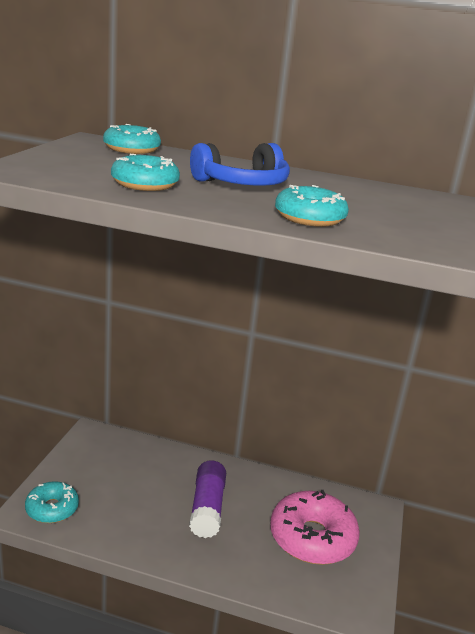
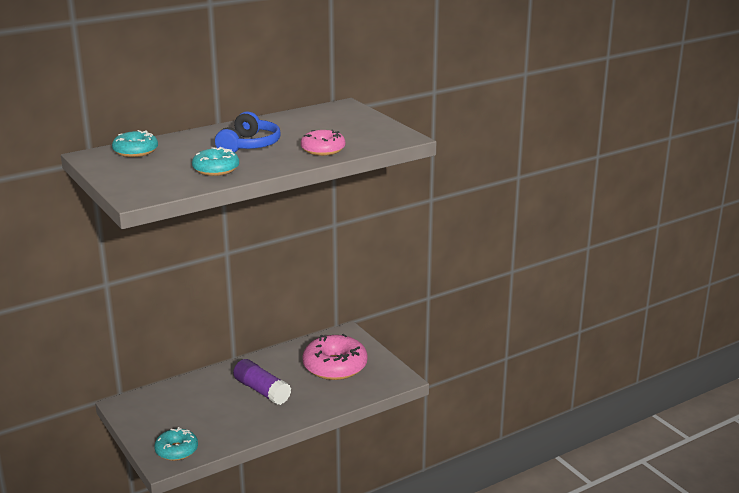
camera: 45 degrees left, 0 degrees up
(309, 218) = (323, 150): turquoise donut -> pink donut

